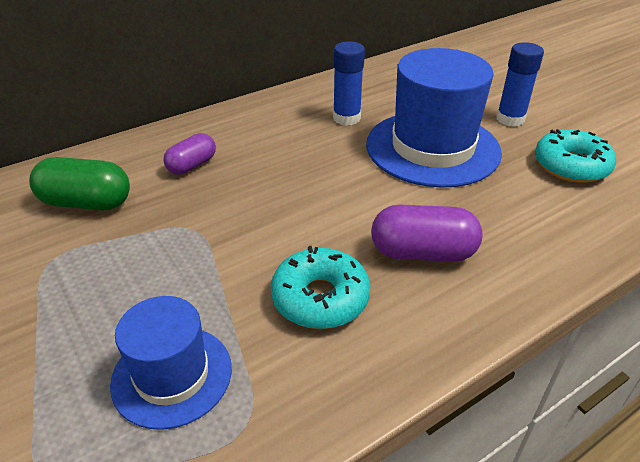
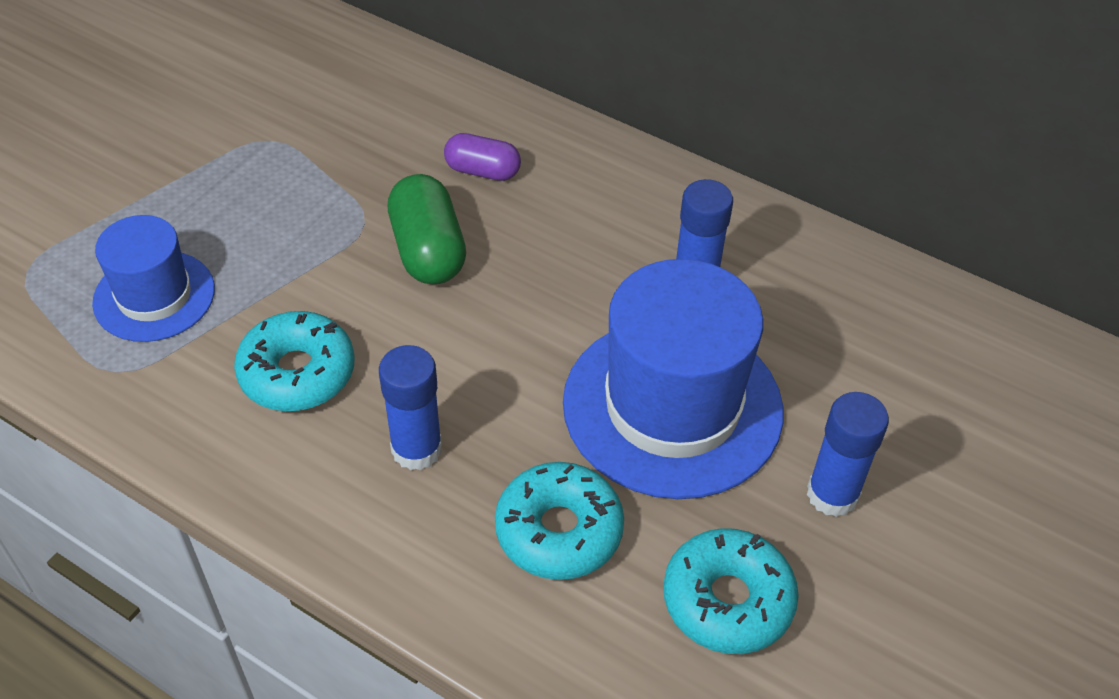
camera: 65 degrees right, 10 degrees up
(86, 203) = (366, 119): green capsule -> green capsule (428, 250)
(422, 253) = (416, 449): purple capsule -> blue glue stick
(509, 210) = (559, 531): none -> turquoise donut

